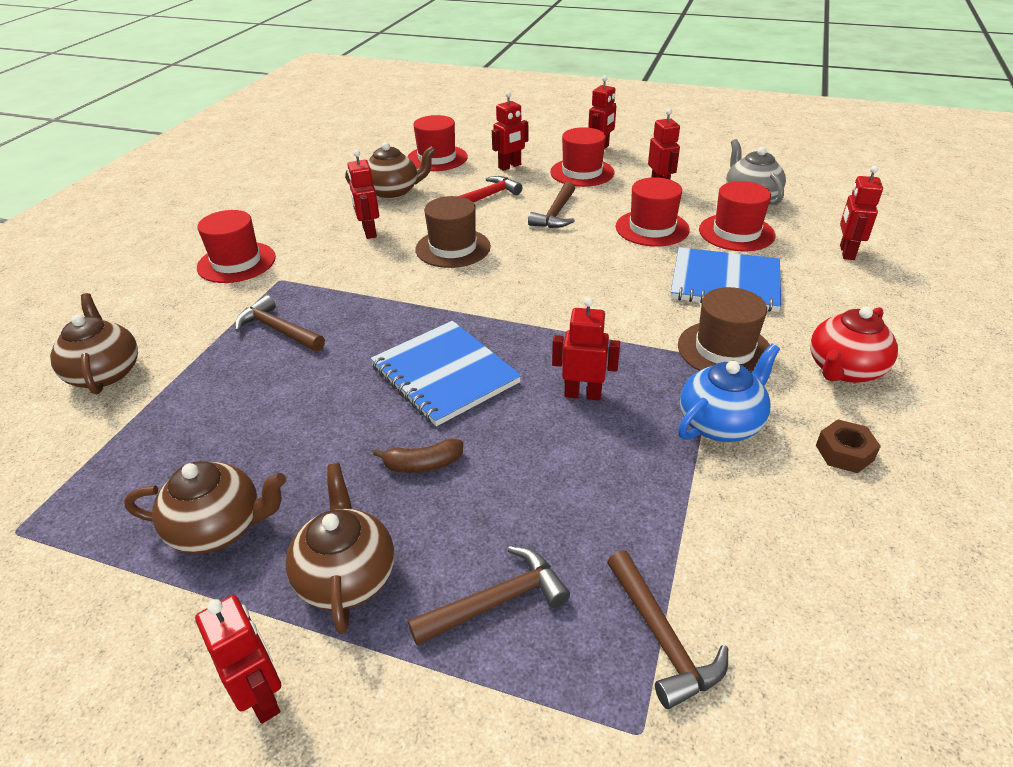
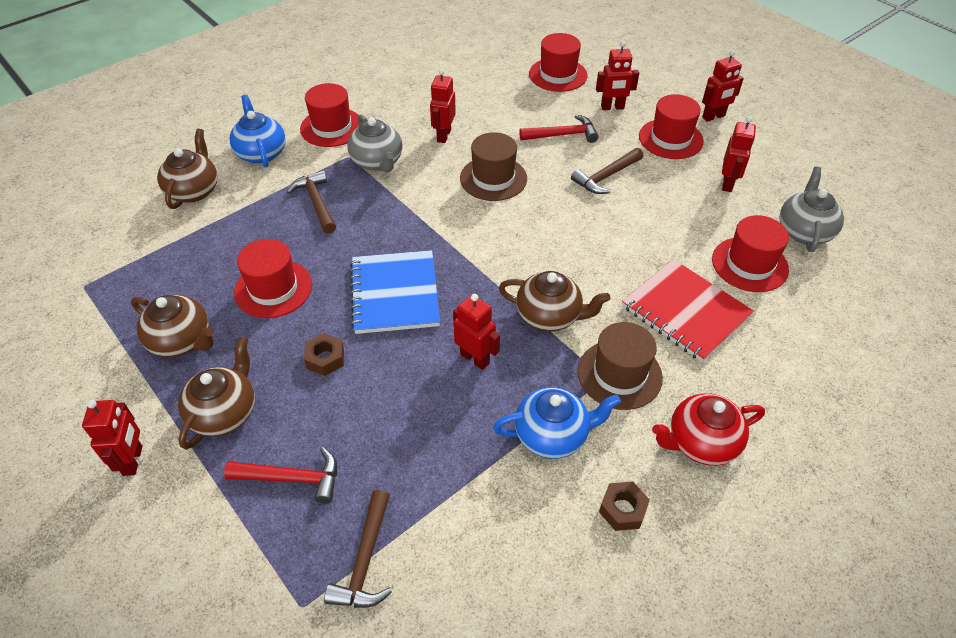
camera: 30 degrees right, 10 degrees up
(168, 310) = (261, 153): none -> blue teapot
(317, 274) = (377, 162): none -> grey teapot
(393, 192) = (493, 100): brown teapot -> brown teapot (549, 316)
(423, 464) = (325, 359): brown banana -> brown nut
(496, 601) = (292, 478): brown hammer -> red hammer
(652, 228) = (676, 227): red hat -> red hat (273, 289)
(725, 282) = (685, 311): blue notebook -> red notebook
(846, 252) = (834, 332): red robot -> none

